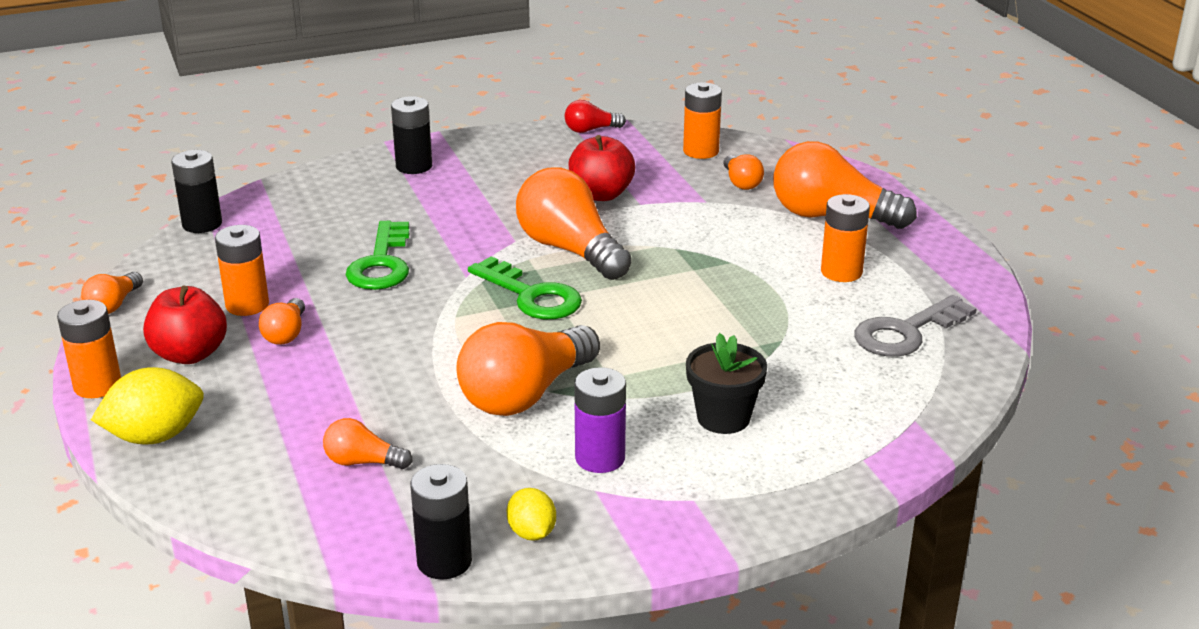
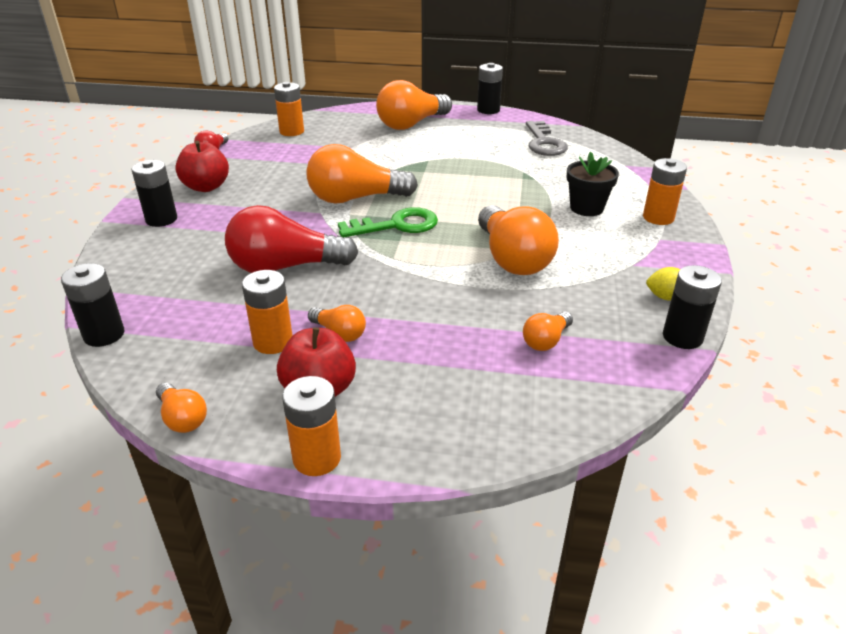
camera: 60 degrees left, 5 degrees up
(155, 436) = (433, 438): yellow lemon -> none
(382, 263) = (285, 267): green key -> red light bulb
(600, 458) = (601, 254): purple battery -> none
(601, 194) = (300, 171): red apple -> red apple (206, 187)
(741, 182) = (344, 133): orange light bulb -> none
(841, 272) = (471, 139): orange battery -> orange battery (658, 217)
(967, 256) = (488, 110): none -> black battery

